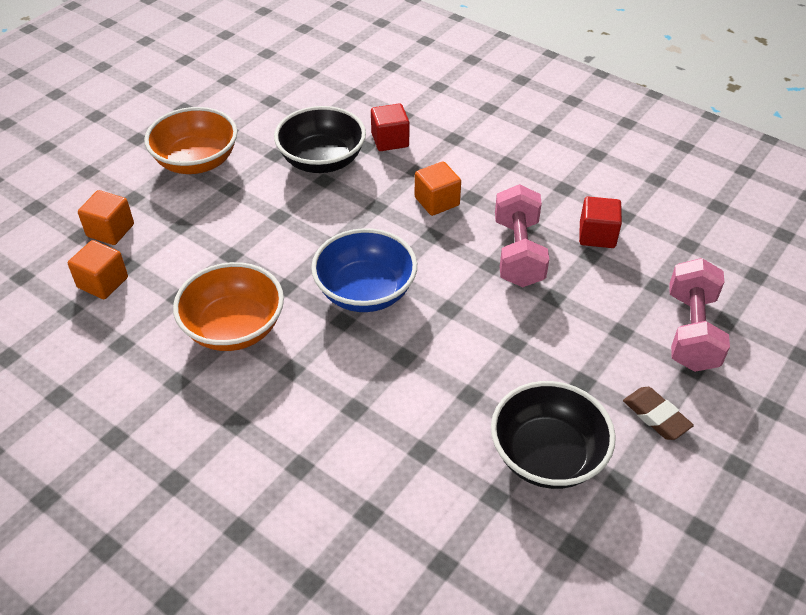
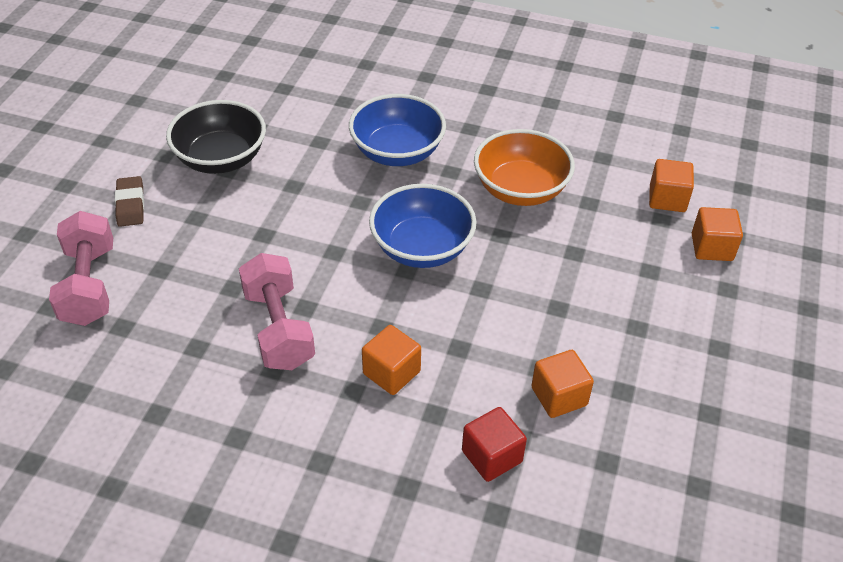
camera: 160 degrees right, 0 degrees up
(196, 162) = (704, 353): orange bowl -> none
(322, 161) = (559, 396): black bowl -> orange cube
(337, 410) = (397, 152): none -> blue bowl
(597, 235) = (190, 374): red cube -> none
(656, 416) = (130, 205): brown eraser -> brown eraser turned 45 degrees clockwise

